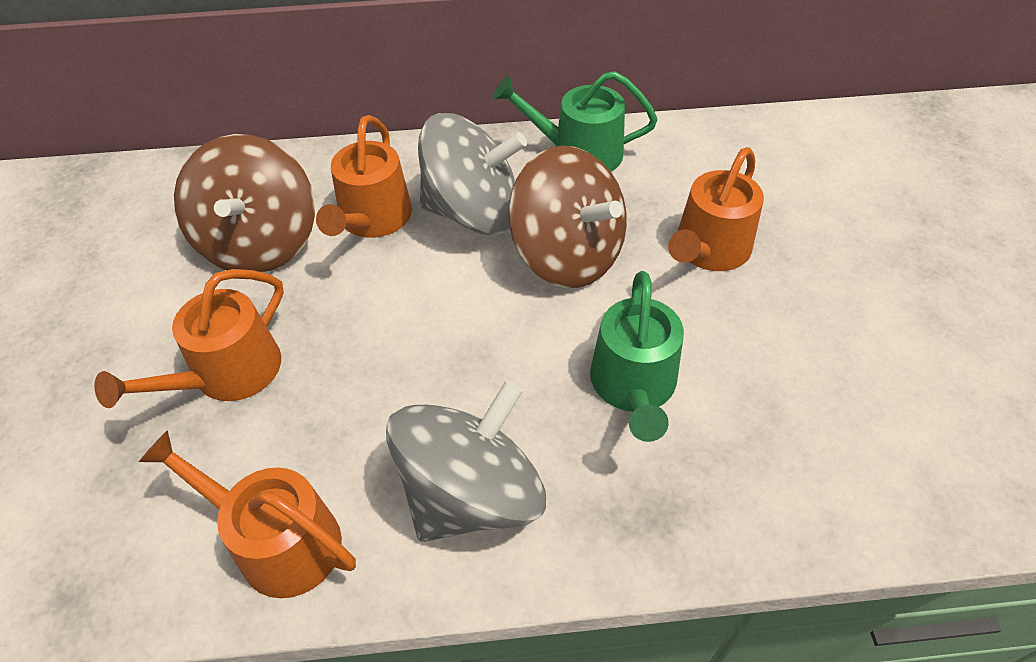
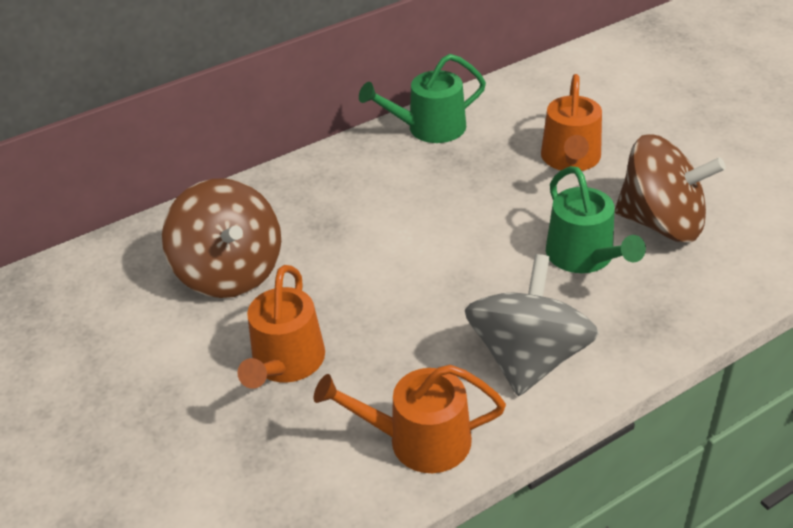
camera: 25 degrees left, 10 degrees down
(372, 219) = (308, 225): orange watering can -> none
(473, 212) = (383, 193): grey spinning top -> none
(567, 255) = (476, 196): brown spinning top -> brown spinning top (661, 223)

